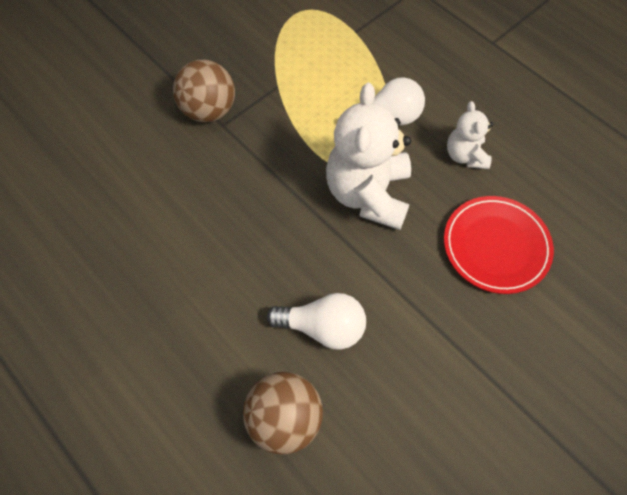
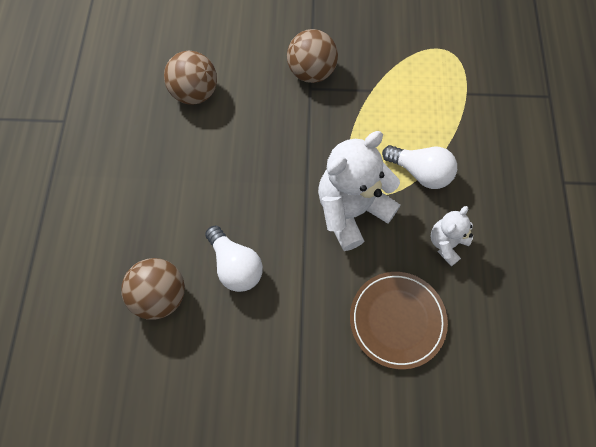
camera: 45 degrees right, 5 degrees up
(116, 213) = (195, 93): none -> brown ball
(496, 246) = (397, 320): red plate -> brown plate

